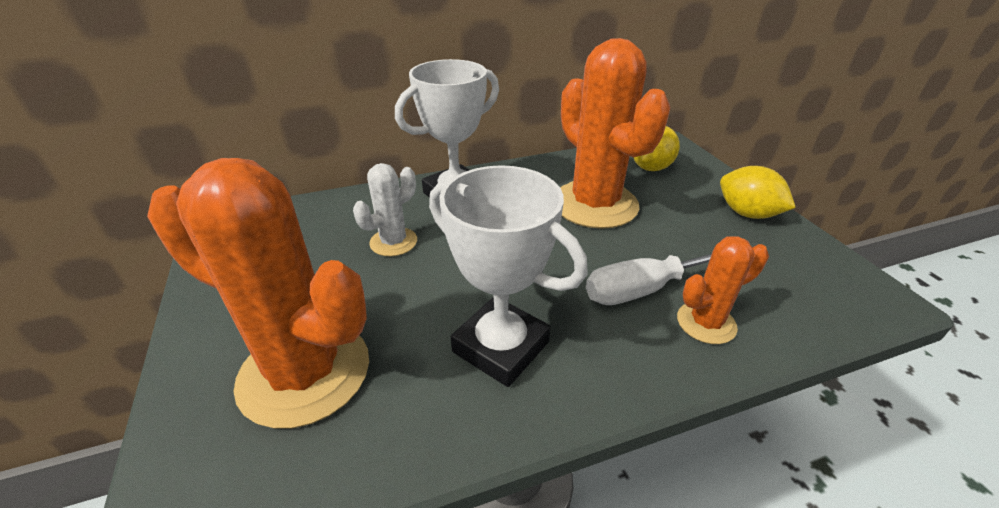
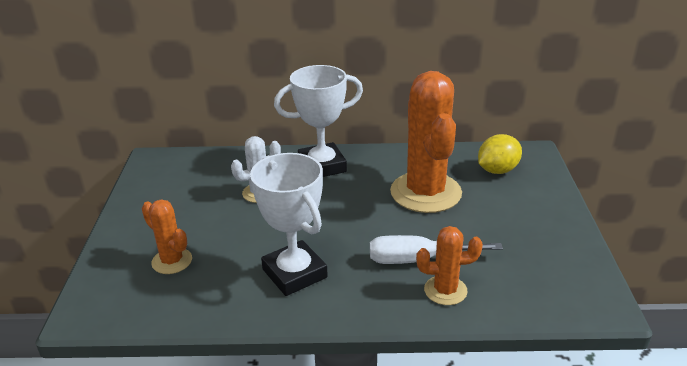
camera: 20 degrees right, 5 degrees down
(304, 373) = (172, 261): orange cactus -> orange cactus, size x0.50
(747, 213) = (549, 223): yellow lemon -> none

